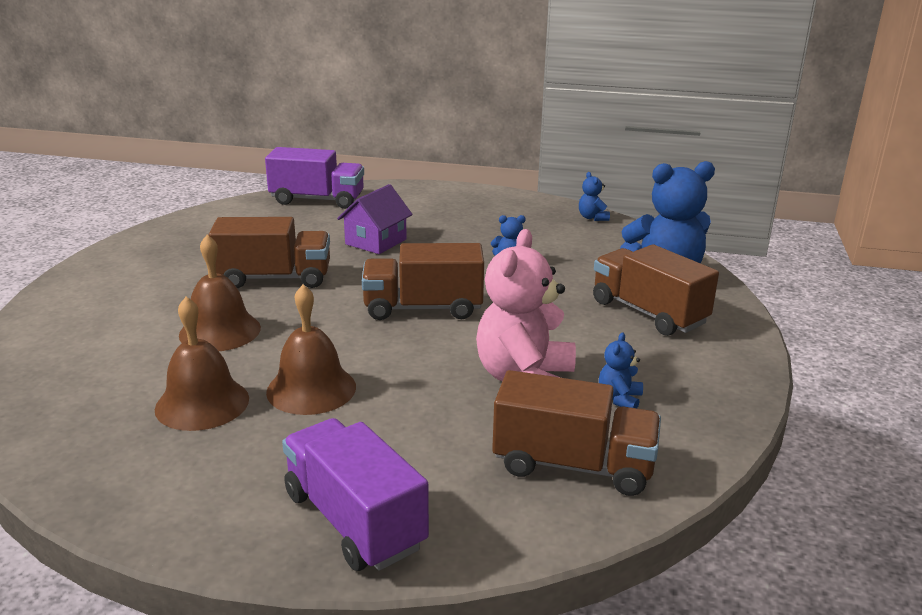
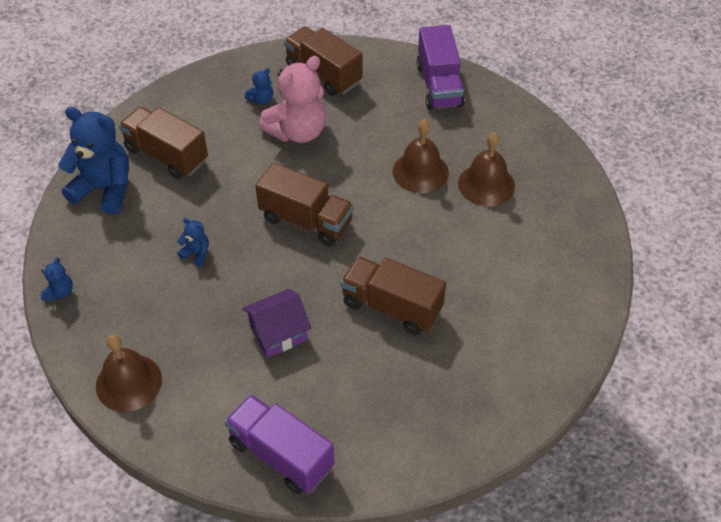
camera: 150 degrees left, 25 degrees up
(220, 331) = (456, 251): brown bell -> brown bell (129, 382)
(648, 313) = (166, 155): brown truck -> brown truck turned 135 degrees clockwise

